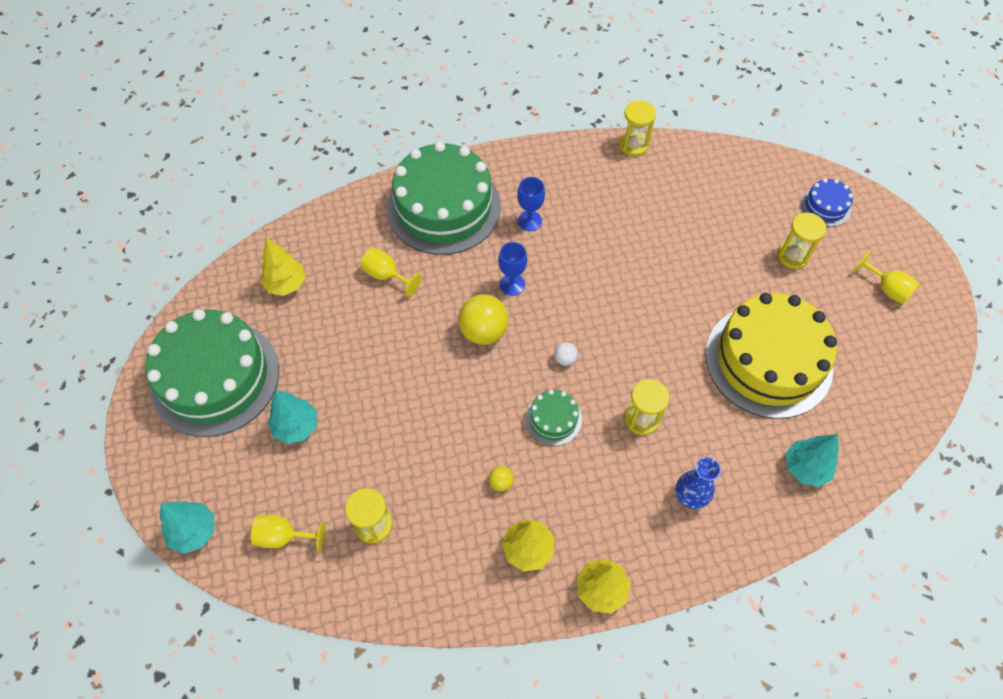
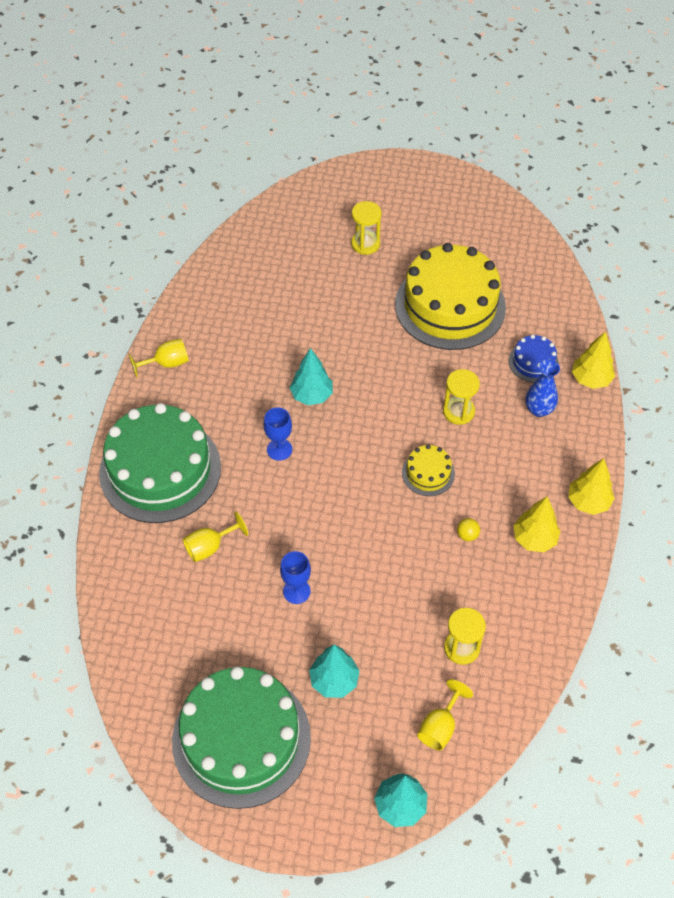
camera: 65 degrees left, 5 degrees down
(286, 284) = (168, 639): yellow tree -> yellow tree (590, 379)
(483, 331) = (315, 490): yellow ball -> none
(529, 221) = (219, 408): blue goblet -> blue goblet (296, 591)
(553, 419) = (428, 473): green cake -> yellow cake
(565, 359) = (376, 441): white ball -> none
(633, 145) = (186, 296): yellow hourglass -> none
(805, 468) = (549, 327): turquoise tree -> turquoise tree (311, 395)
(825, 206) = (332, 200): blue cake -> blue cake (533, 362)
(887, 289) = (428, 203): yellow goblet -> yellow goblet (166, 363)

